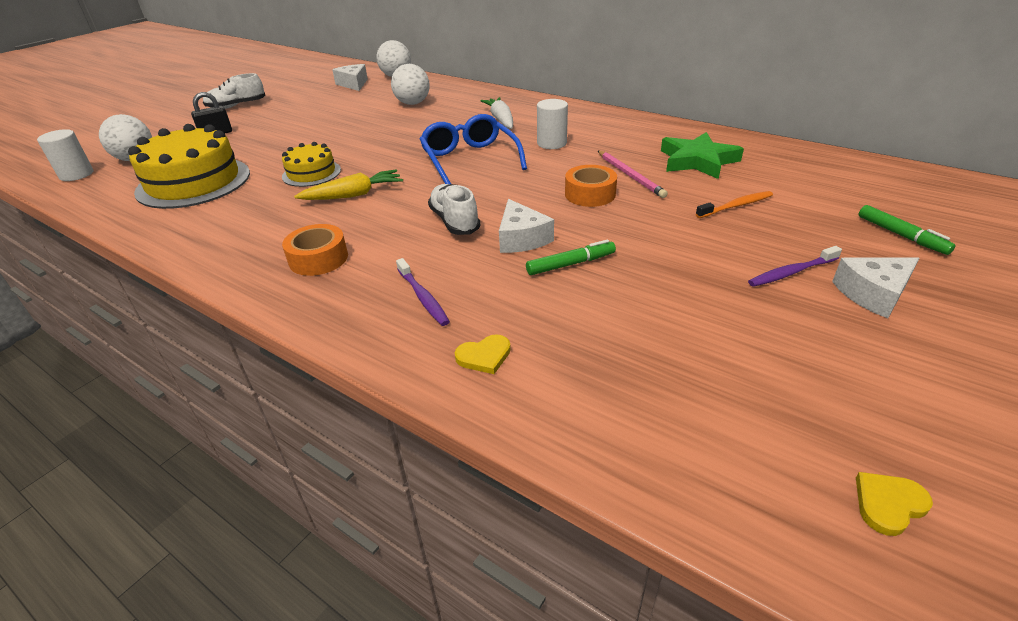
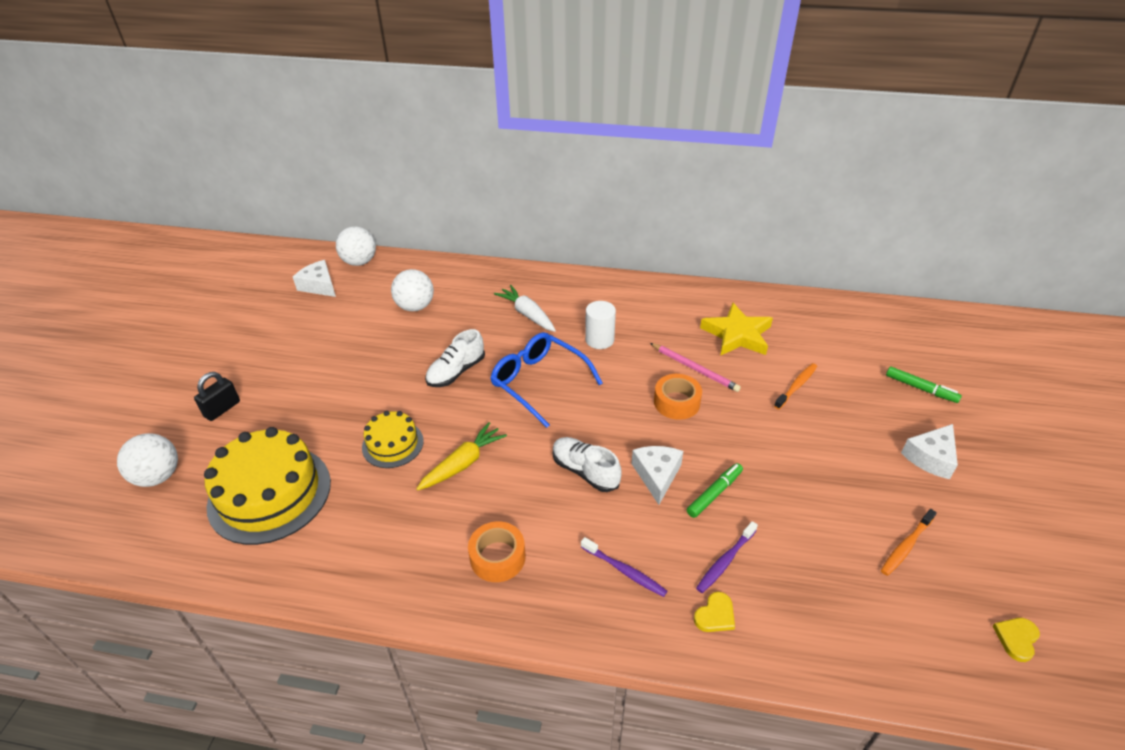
camera: 25 degrees left, 5 degrees up
(76, 174) = (104, 522): white cylinder -> none
(236, 106) = (203, 355): white shoe -> white shoe (456, 372)
(521, 238) = (656, 475): white cheese -> white cheese turned 135 degrees counterclockwise
(697, 161) = (737, 335): green star -> yellow star
(777, 362) = (906, 546): none -> orange toothbrush
(791, 272) = (871, 452): purple toothbrush -> purple toothbrush (725, 561)

